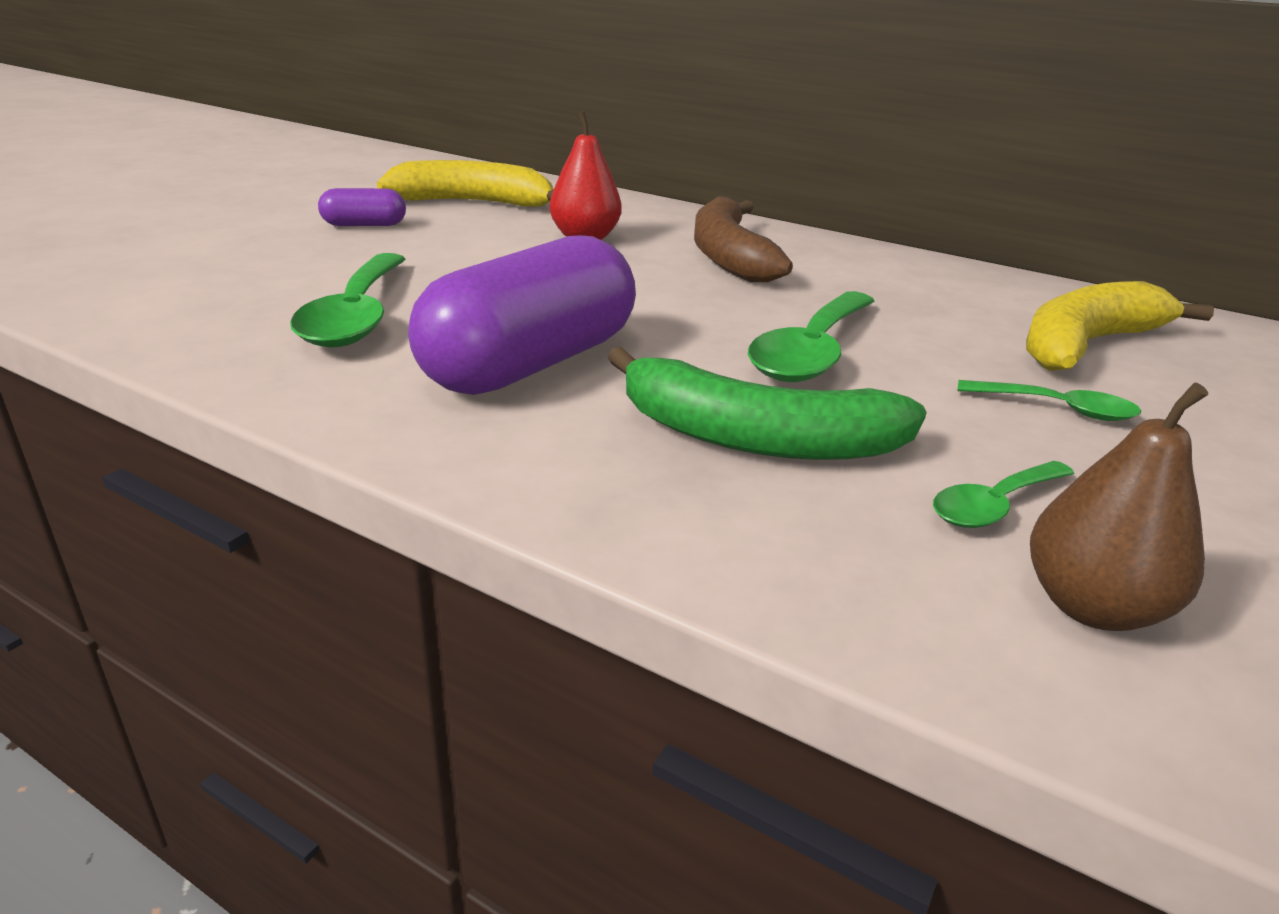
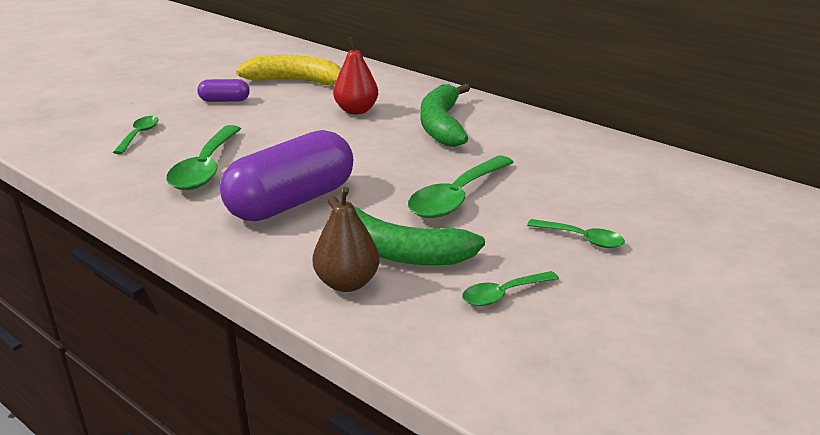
camera: 10 degrees right, 0 degrees up
(224, 270) = (139, 135): none -> green spoon
(728, 256) = (441, 125): brown banana -> green banana
(1087, 344) = (635, 195): yellow banana -> none
(1092, 607) = (517, 348): brown pear -> brown pear (347, 283)

